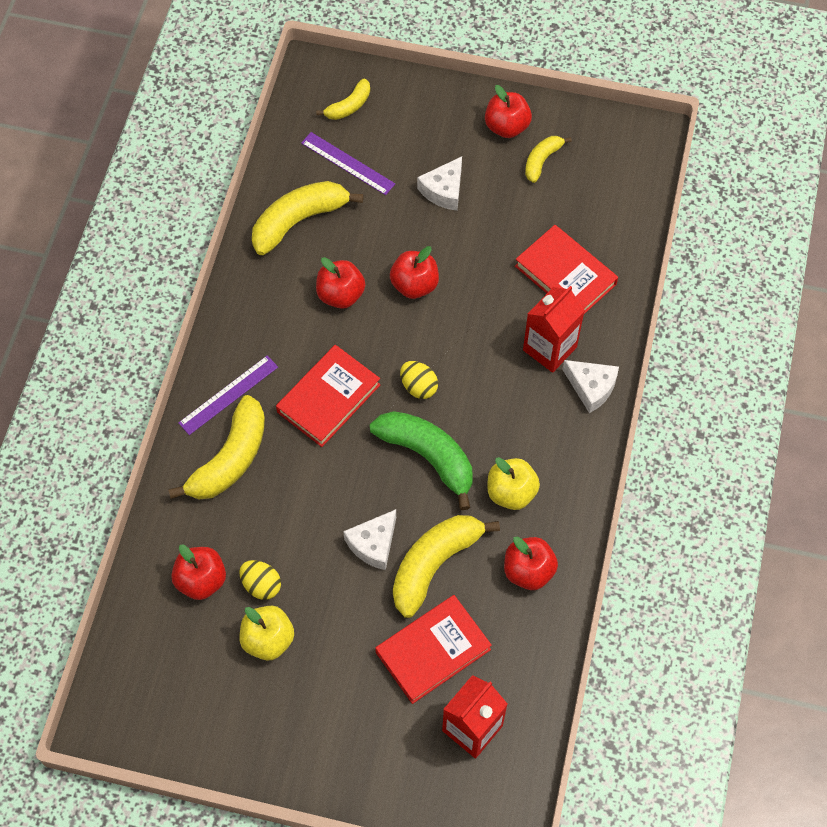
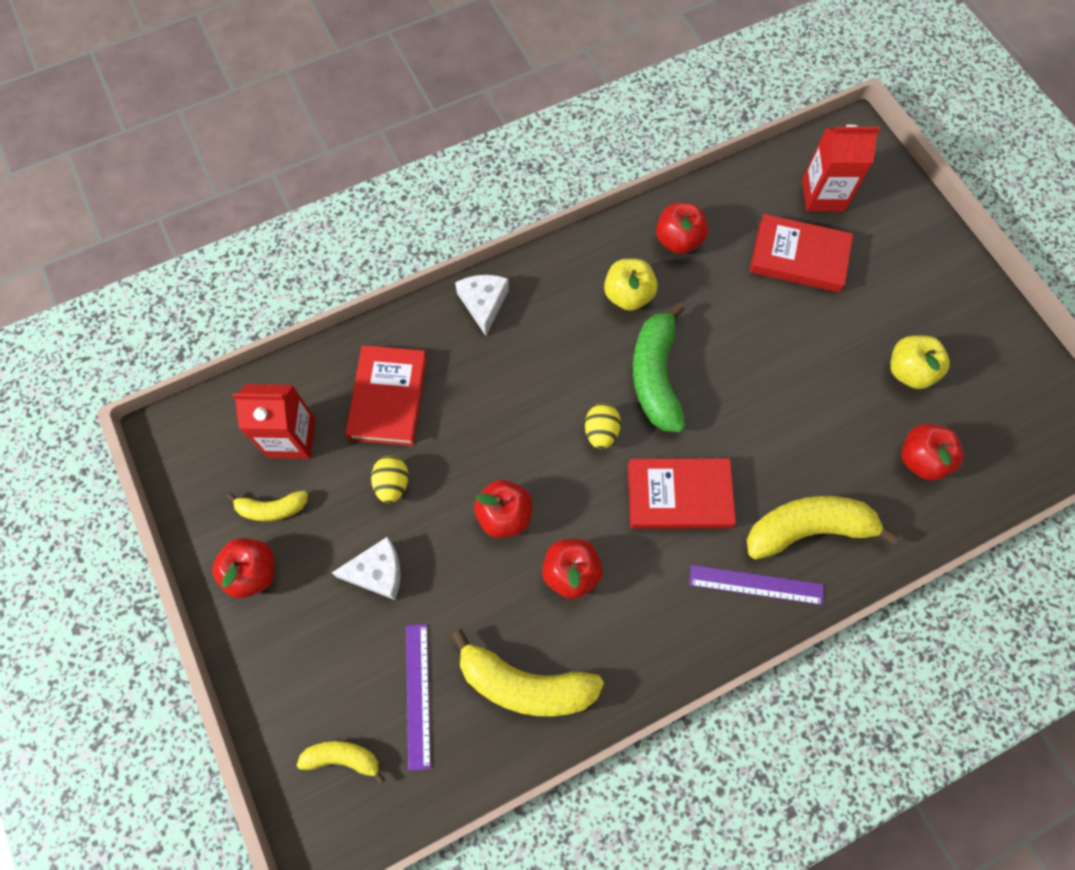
camera: 130 degrees left, 5 degrees up
(261, 585) = (877, 411): yellow egg -> yellow egg (392, 484)
(373, 544) = (764, 358): white cheese -> none
(434, 564) = (736, 304): yellow banana -> none
(549, 348) = (474, 359): red carton -> red carton (291, 438)

